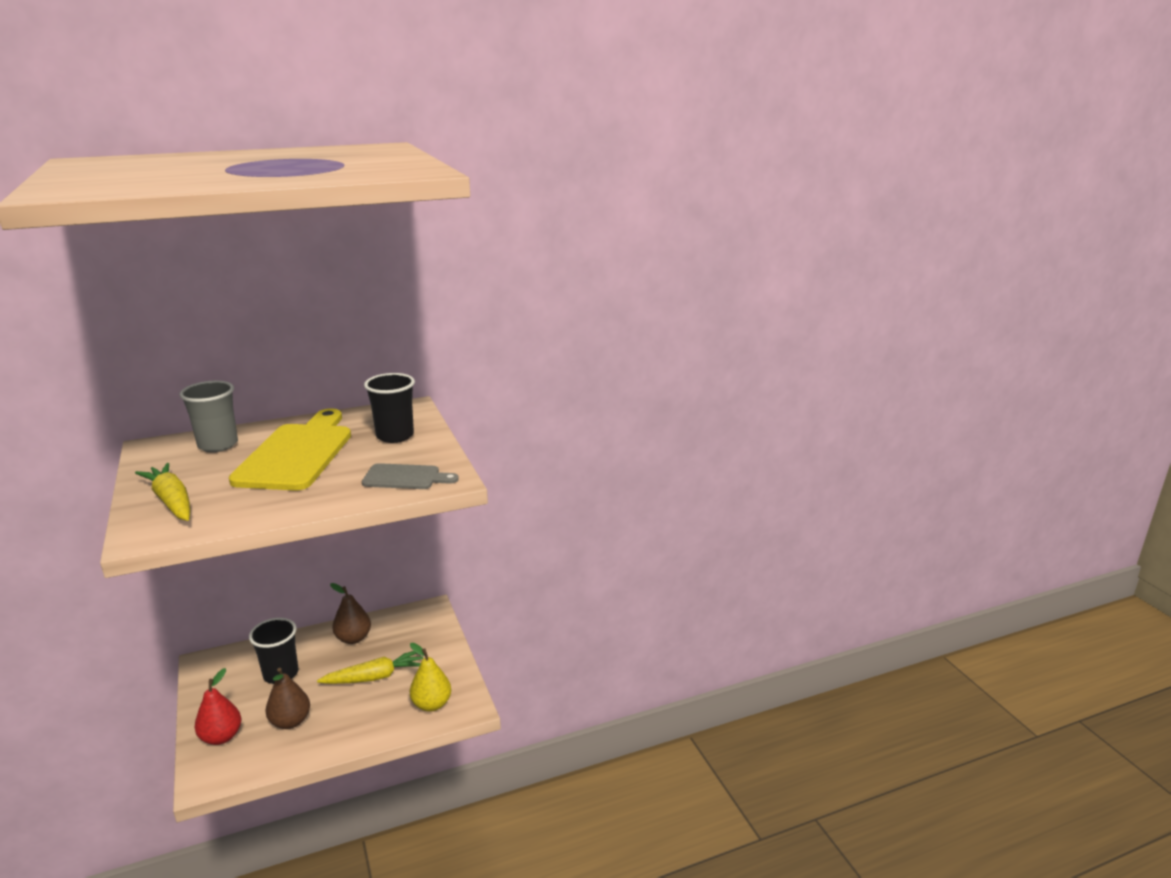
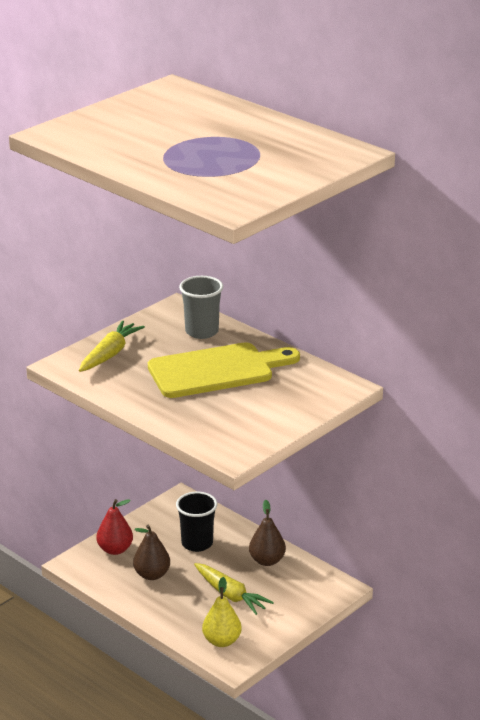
camera: 65 degrees right, 5 degrees up
(395, 436) = (285, 401): black cup -> none
(405, 477) = (219, 433): grey cutting board -> none

